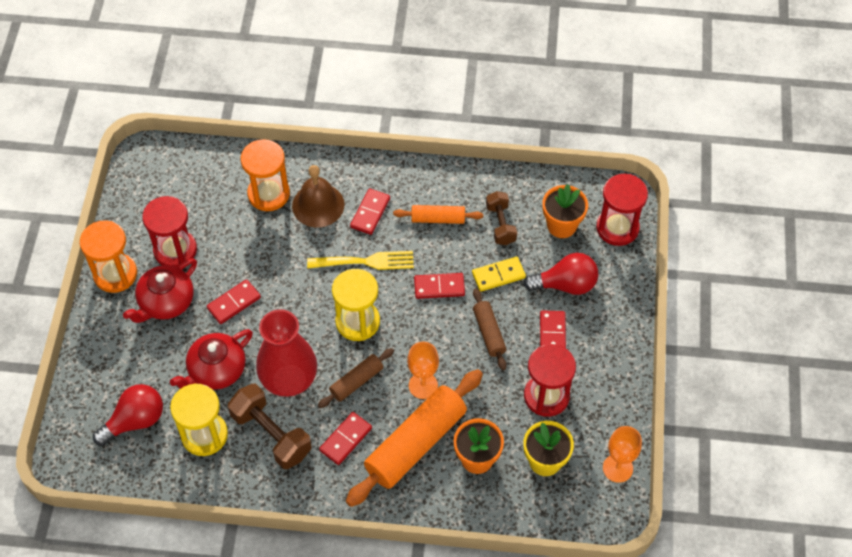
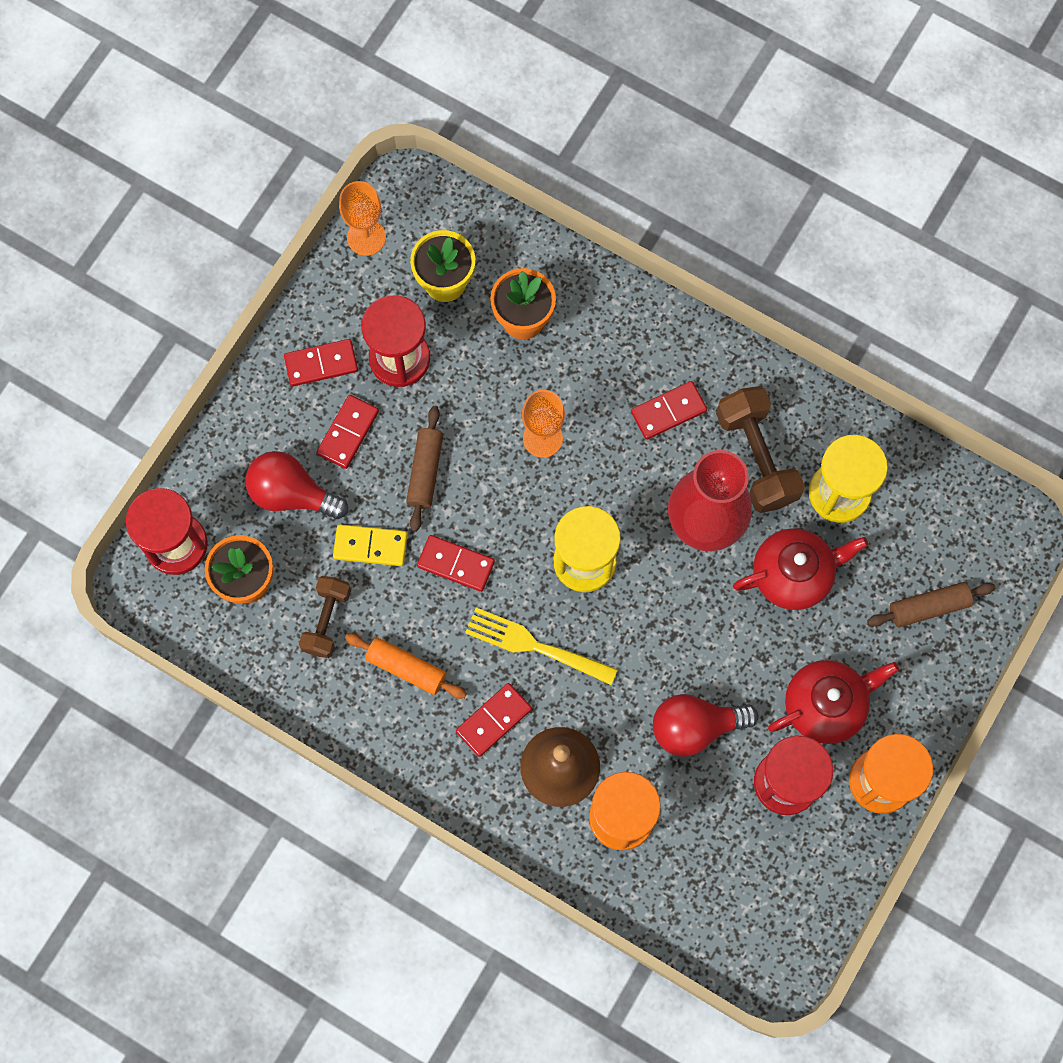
camera: 155 degrees left, 15 degrees up
(135, 421) = (919, 550): red light bulb -> red light bulb (695, 727)
(234, 303) = (735, 663): red domino -> red domino (321, 364)
(356, 381) = (622, 480): brown rolling pin -> brown rolling pin (928, 607)
(415, 443) = (587, 369): orange rolling pin -> none

